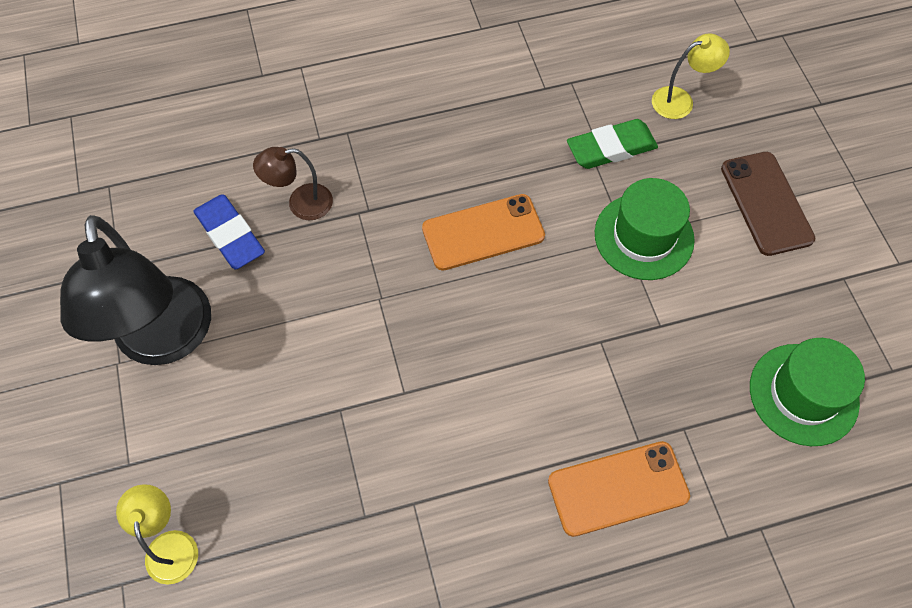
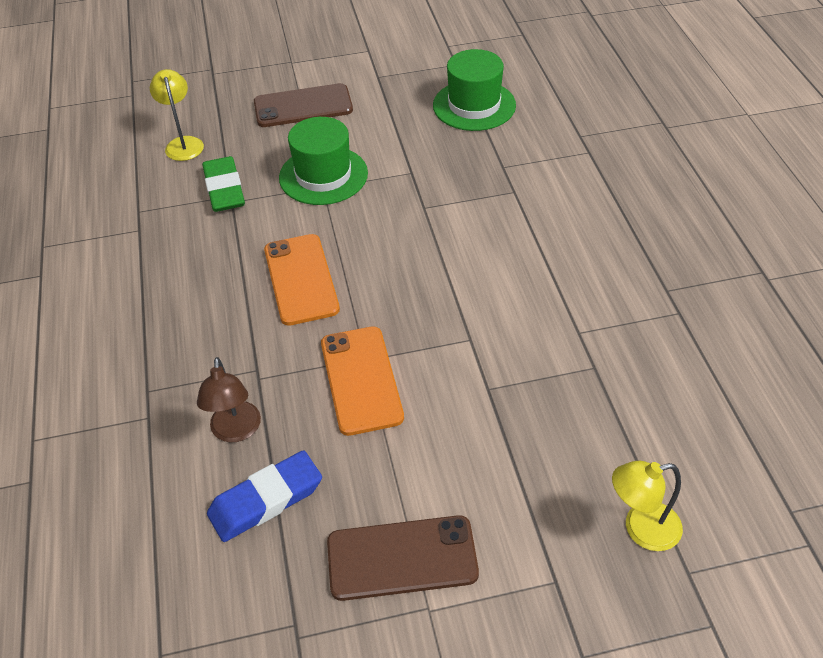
camera: 85 degrees left, 15 degrees down
(165, 341) = (402, 558): black lamp -> brown phone
(618, 488) = (555, 205): orange phone -> orange phone (361, 380)

